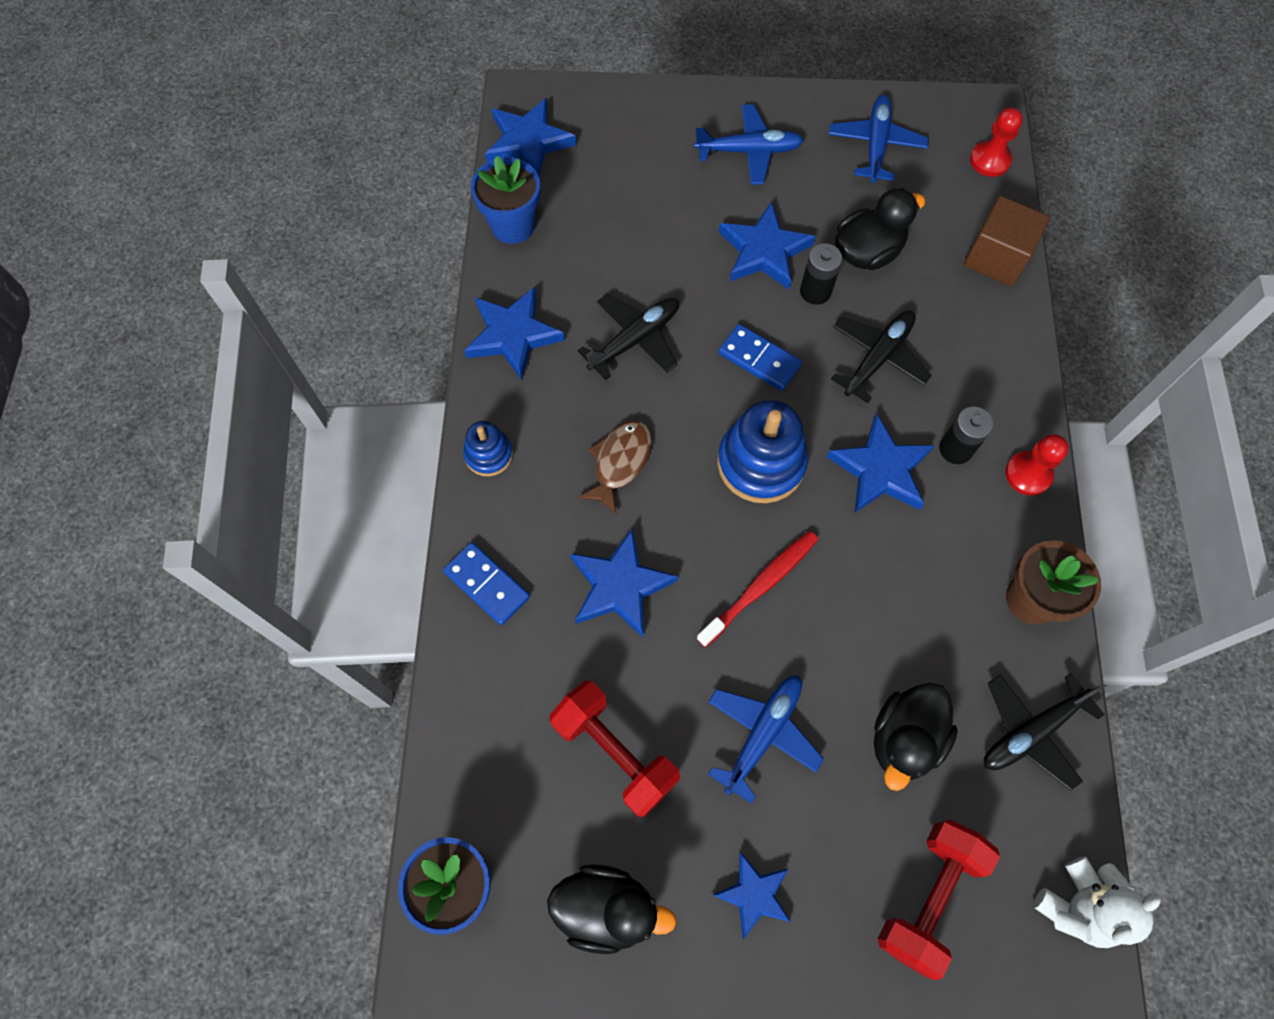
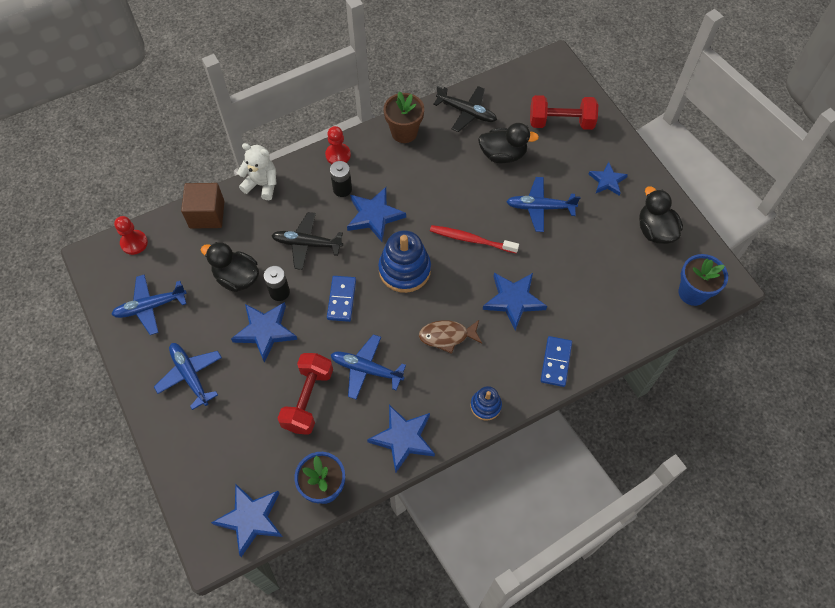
camera: 120 degrees left, 5 degrees down
(614, 752) = (591, 261): red dumbbell -> red dumbbell (308, 399)
(634, 340) = (366, 369): black plane -> blue plane
(1077, 905) = (527, 75): white teddy bear -> white teddy bear (262, 184)

